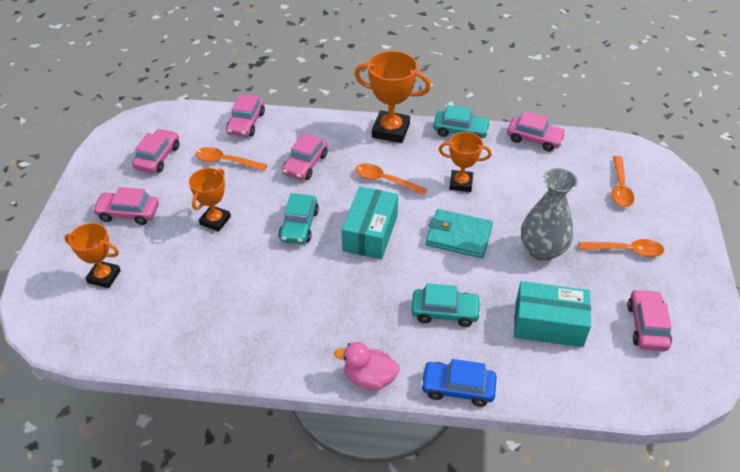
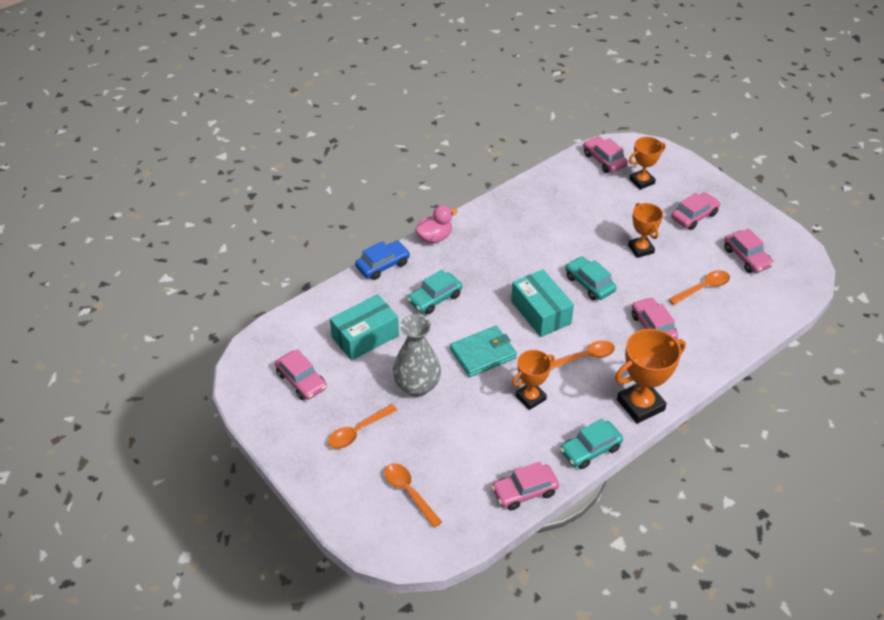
camera: 135 degrees right, 0 degrees up
(246, 123) = (744, 326): pink car -> pink car (604, 160)

